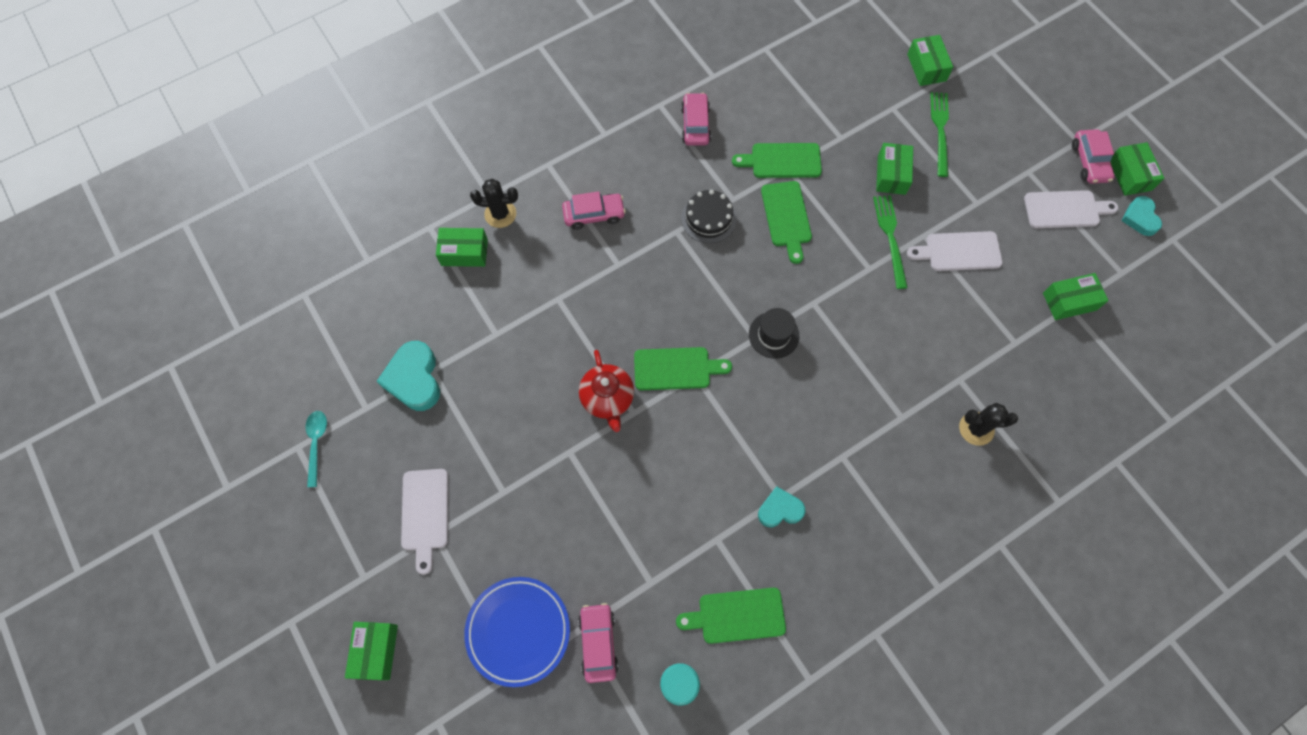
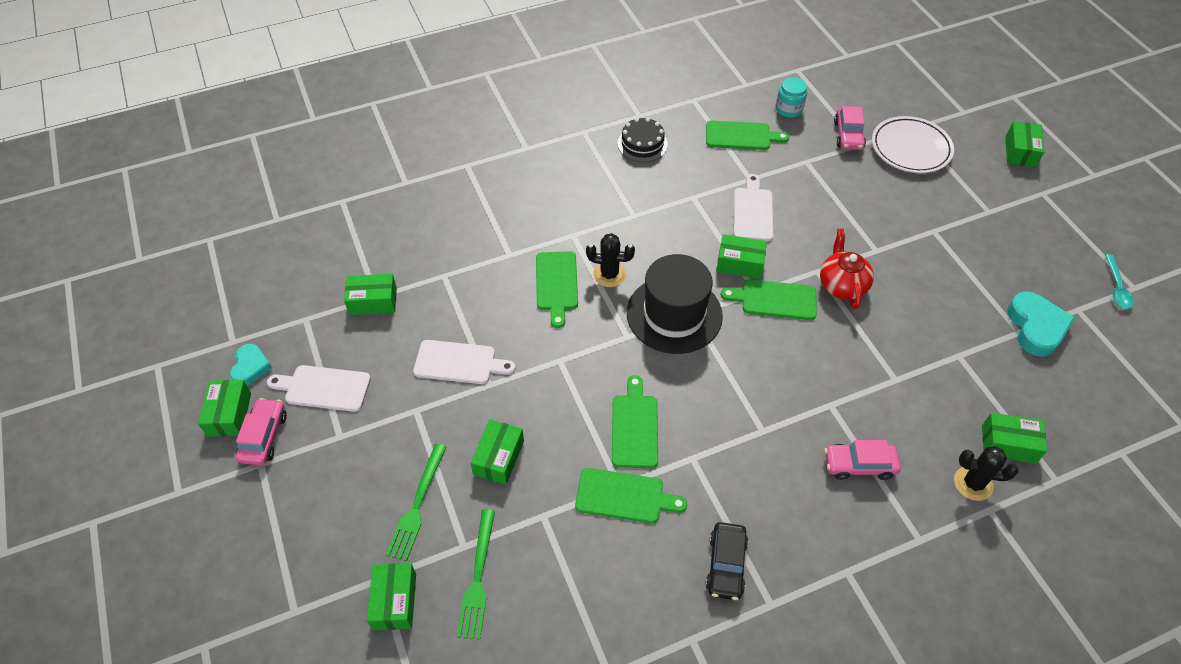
camera: 170 degrees left, 15 degrees down
(425, 514) = (1000, 225): white cutting board -> white cutting board (753, 211)
(518, 631) = (910, 148): blue plate -> white plate
(695, 125) = (726, 565): pink car -> black car
(708, 218) = (724, 439): black cake -> black cake (642, 144)
(716, 409) = (739, 263): none -> green box
(773, 335) = (674, 314): black hat -> black hat, size x1.90
(780, 509) = (696, 189): turquoise heart -> none
(890, 238) = (526, 387): green fork -> green fork (478, 577)
(898, 351) = (556, 284): none -> green cutting board
(976, 428) = (511, 218): black cactus -> black cactus (609, 274)

